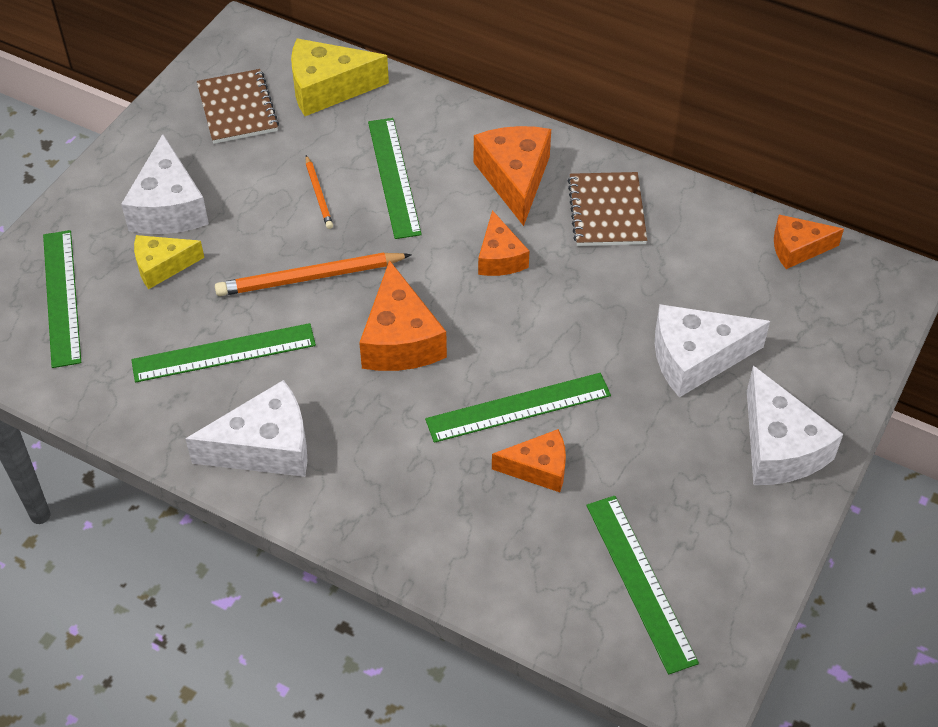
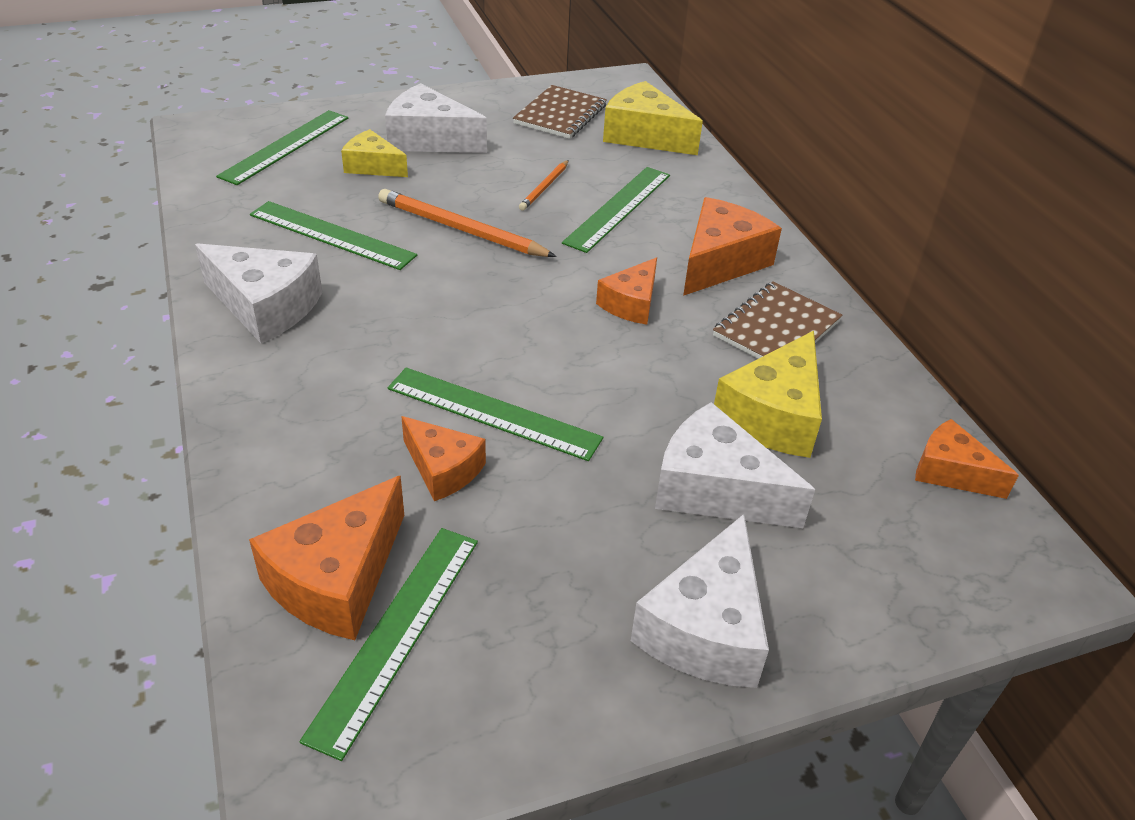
camera: 40 degrees right, 10 degrees down
(169, 207) = (429, 139): white cheese -> white cheese turned 75 degrees clockwise
(400, 339) = (468, 306): orange cheese -> orange cheese (337, 579)
(673, 281) = (773, 415): none -> yellow cheese

